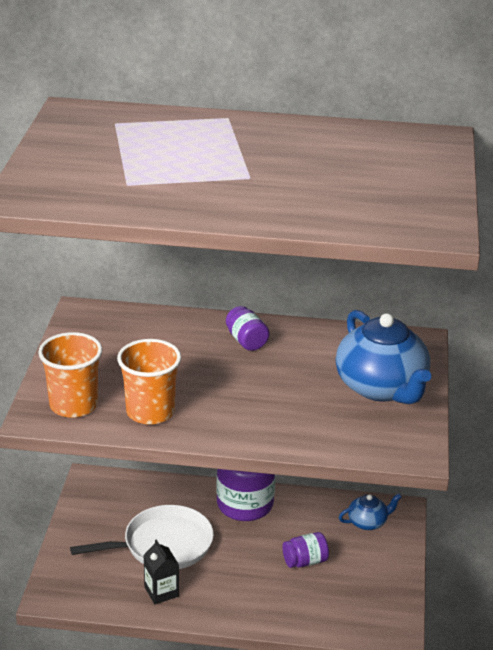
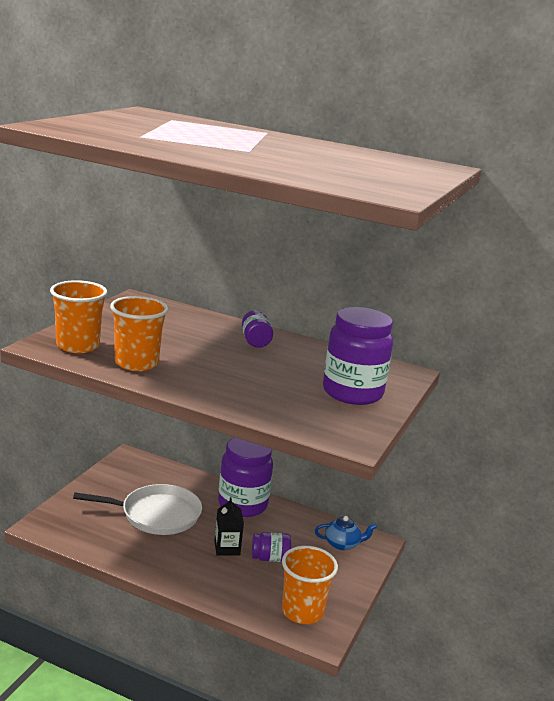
camera: 15 degrees right, 10 degrees down
(161, 592) = (132, 547): black carton -> black carton (227, 548)
(365, 612) = (302, 611): none -> orange cup
(382, 387) = (352, 393): blue teapot -> purple jar

